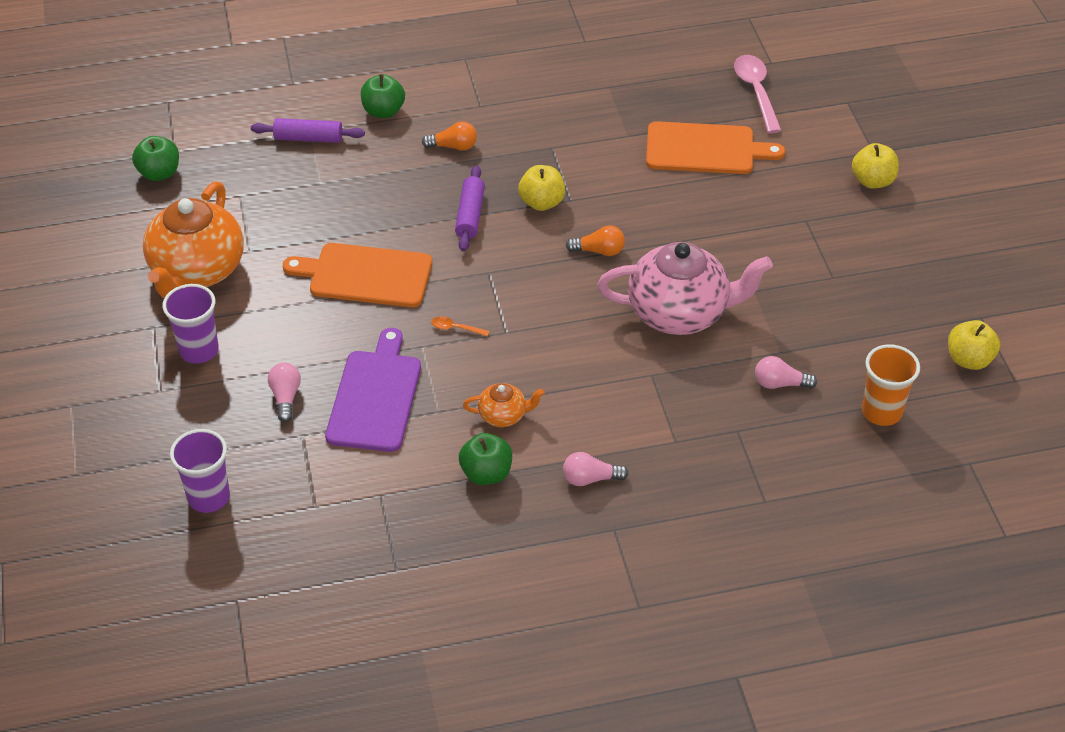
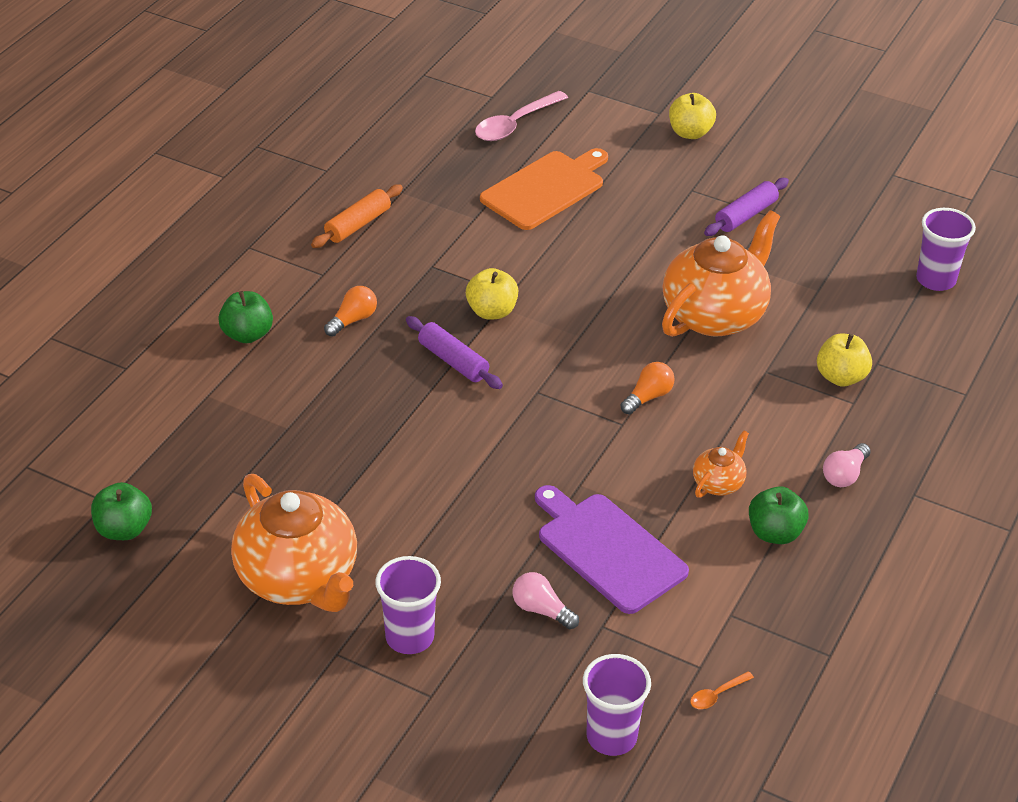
camera: 50 degrees left, 5 degrees down
(308, 138) = (217, 401): purple rolling pin -> purple rolling pin (746, 215)
(365, 275) = (447, 468): orange cutting board -> none
(455, 328) = (582, 451): orange spoon -> orange spoon (717, 695)
(549, 89) = (358, 224): none -> orange rolling pin
(599, 251) = (590, 314): orange light bulb -> orange light bulb (648, 397)
(680, 313) = (715, 314): pink teapot -> orange teapot
(756, 92) = (515, 124): pink spoon -> pink spoon turned 75 degrees counterclockwise
(780, 383) = (851, 311): pink light bulb -> none
(881, 412) = (935, 280): orange cup -> purple cup
(969, 359) = (928, 206): yellow apple -> yellow apple (841, 377)

